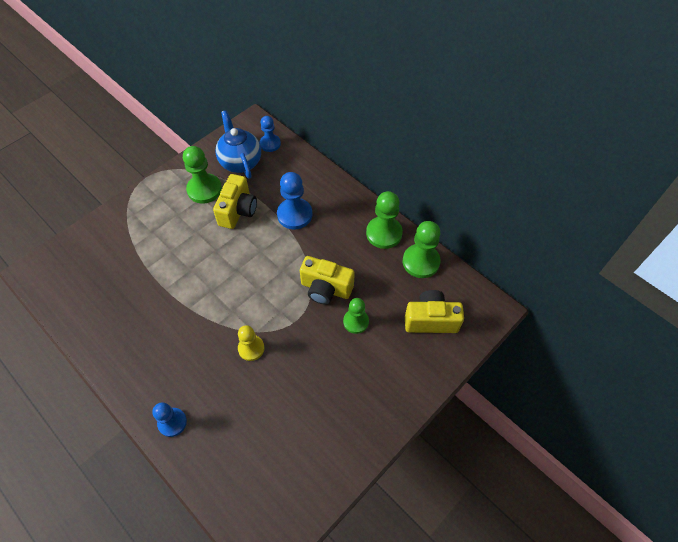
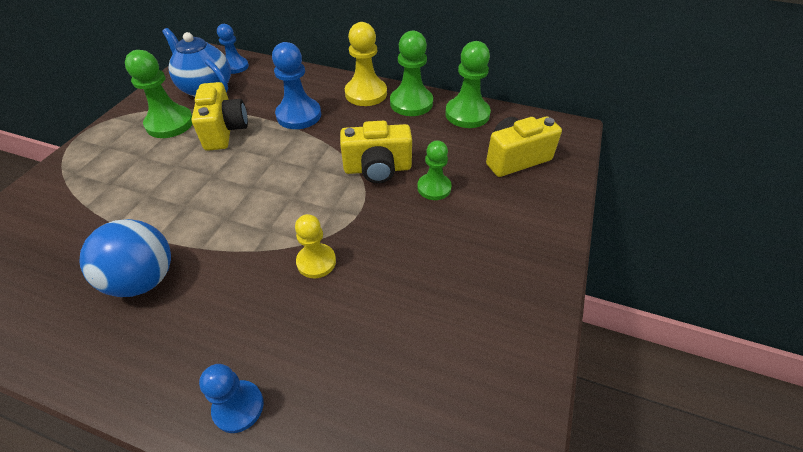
camera: 25 degrees left, 10 degrees down
(150, 317) = (144, 279): none -> blue ball
(354, 210) = (366, 93): none -> yellow pawn

